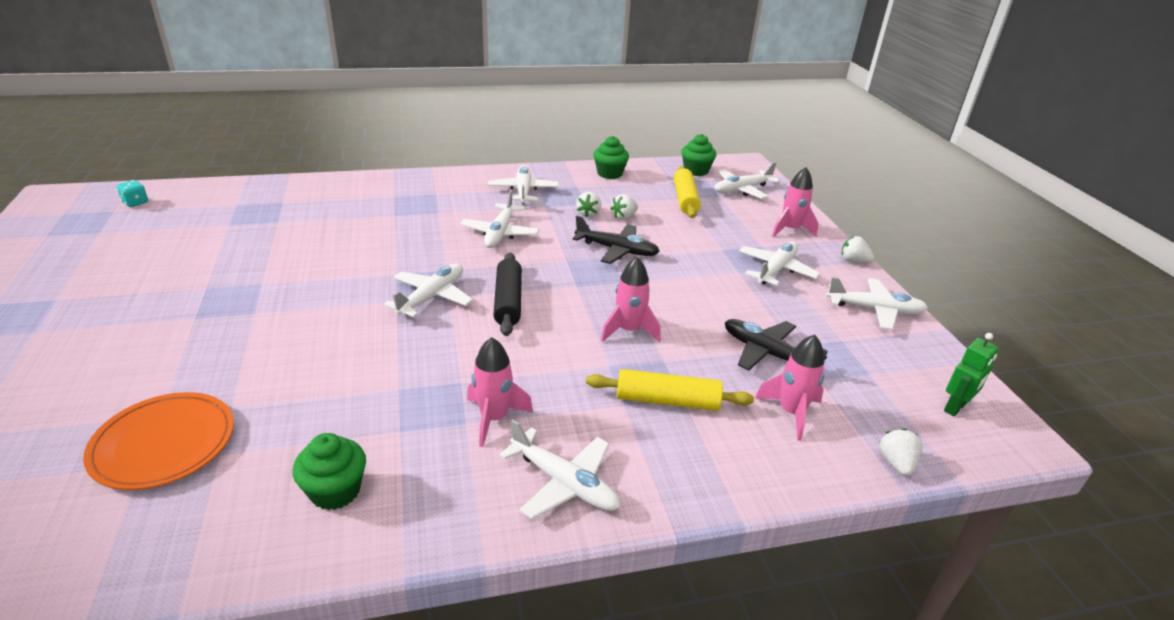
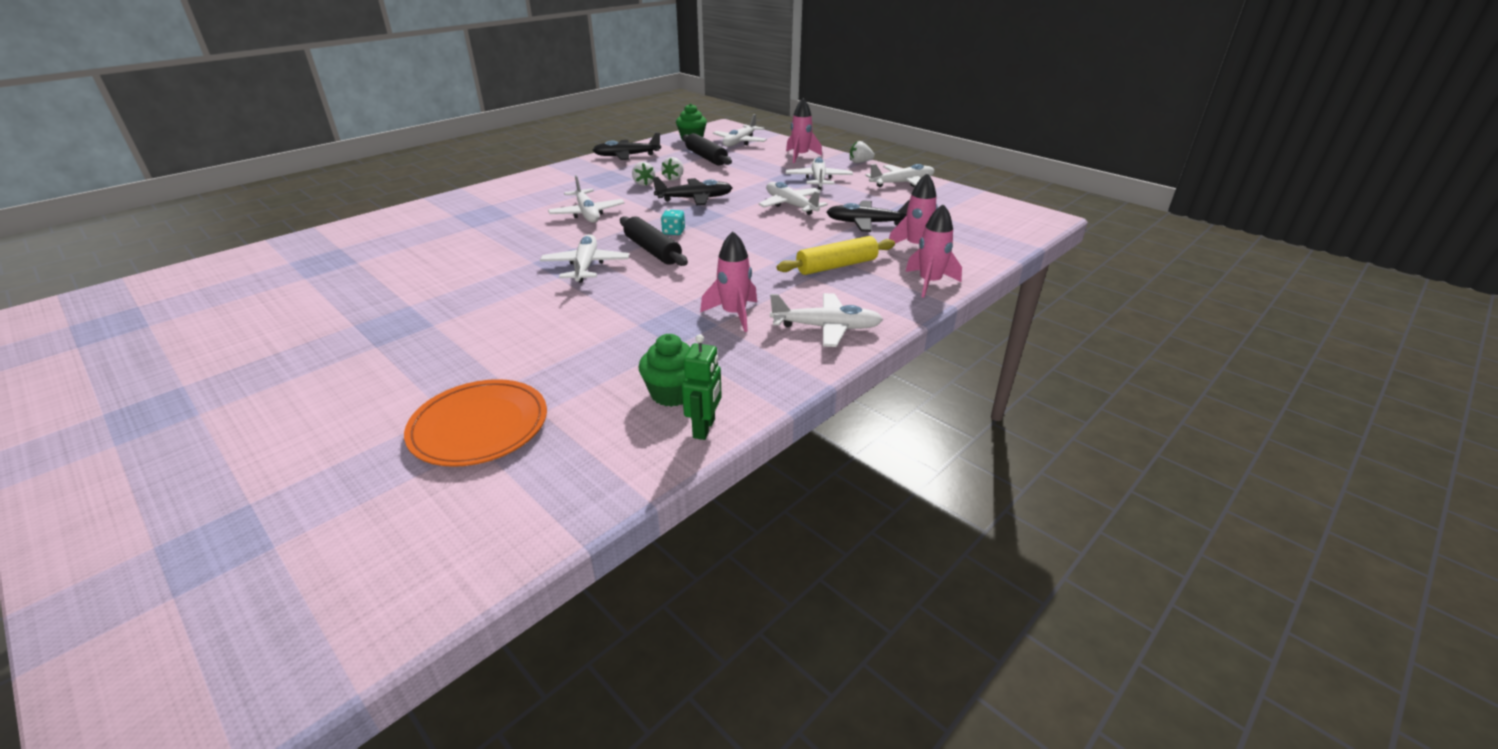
camera: 30 degrees left, 0 degrees up
(135, 203) = (156, 292): turquoise dice -> turquoise dice (673, 232)
(523, 191) = (569, 183): white plane -> white plane (791, 205)
(609, 173) = (627, 156): green cupcake -> black plane
(628, 331) = (763, 239): pink rocket -> pink rocket (929, 283)
(685, 199) = (706, 157): yellow rolling pin -> black rolling pin
(896, 463) = (997, 249): white strawberry -> none
(955, 407) = (997, 215): green robot -> green robot (704, 428)

